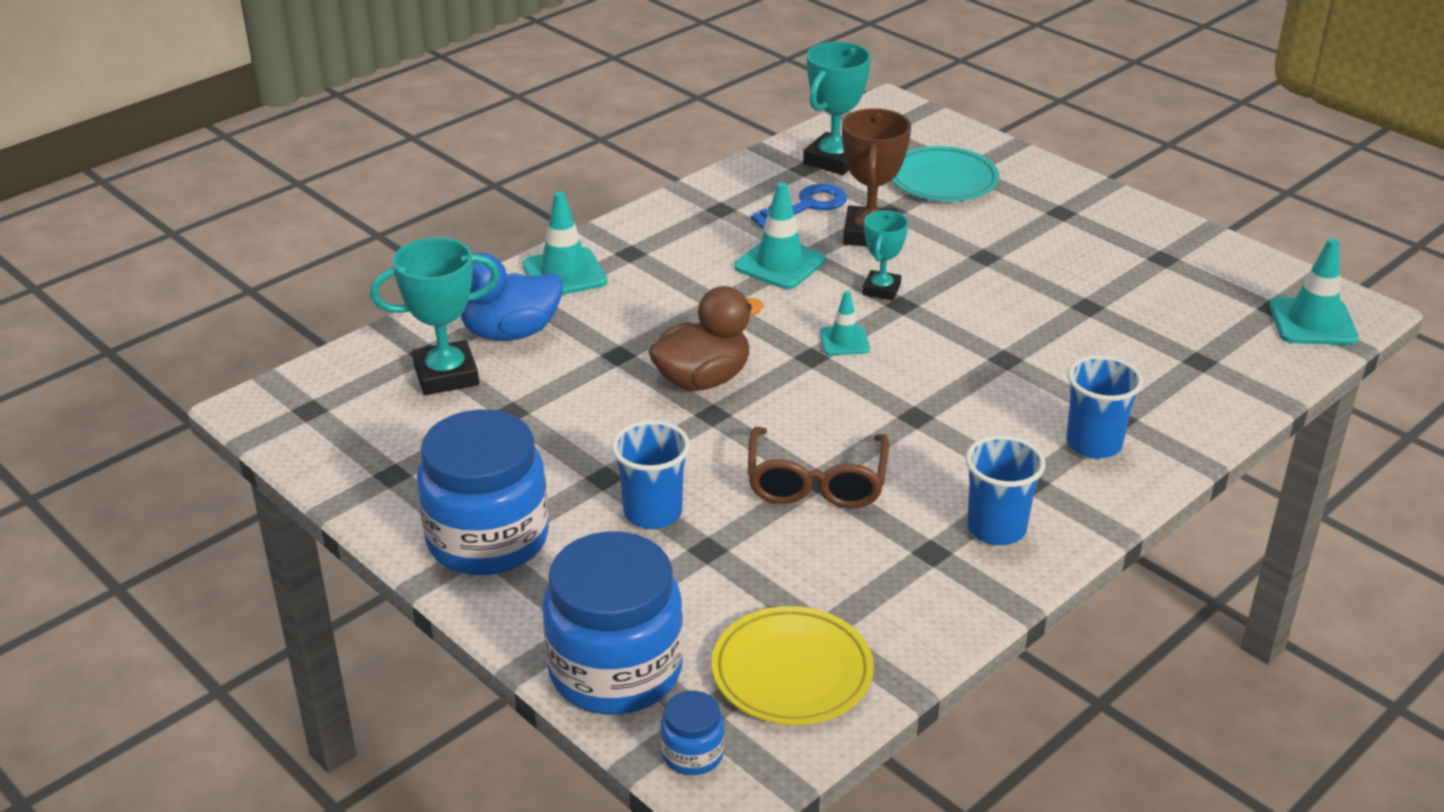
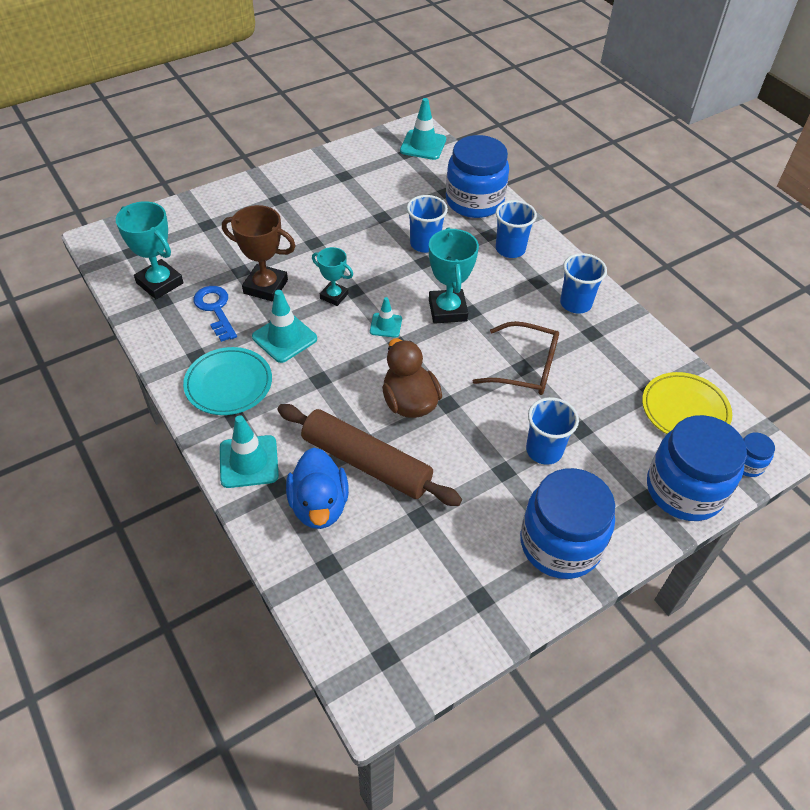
camera: 80 degrees left, 15 degrees up
(446, 375) = (363, 554): turquoise trophy -> turquoise trophy (447, 310)
(586, 358) = (366, 463): none -> brown rolling pin
(943, 180) = (215, 238): turquoise plate -> turquoise plate (228, 384)
(1048, 354) = (425, 244): none -> blue cup
(1197, 393) = (474, 201): none -> blue jar

